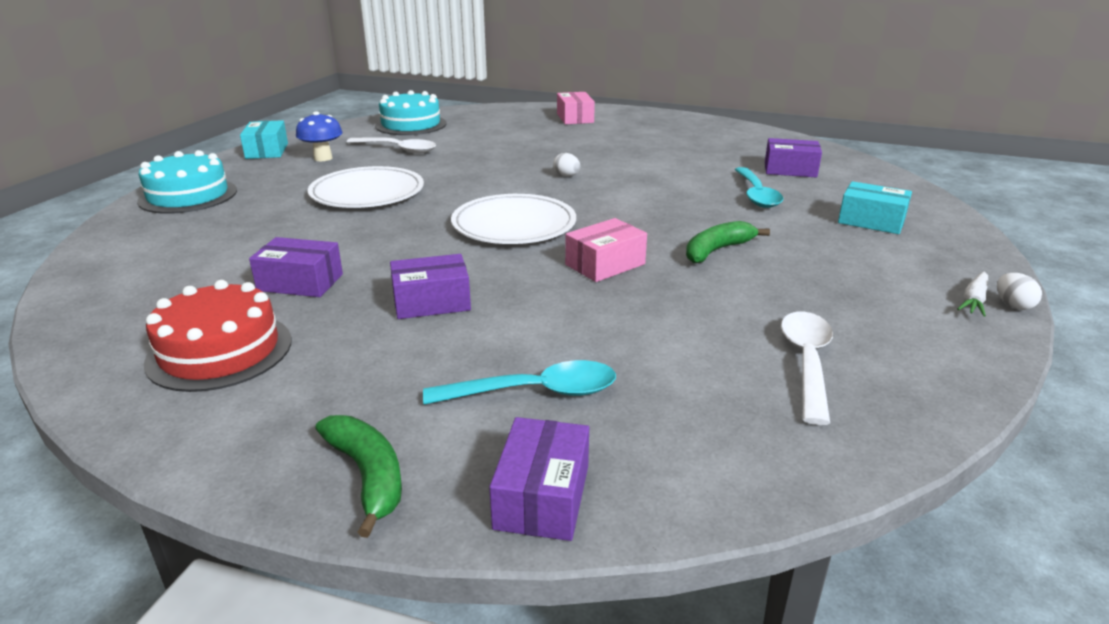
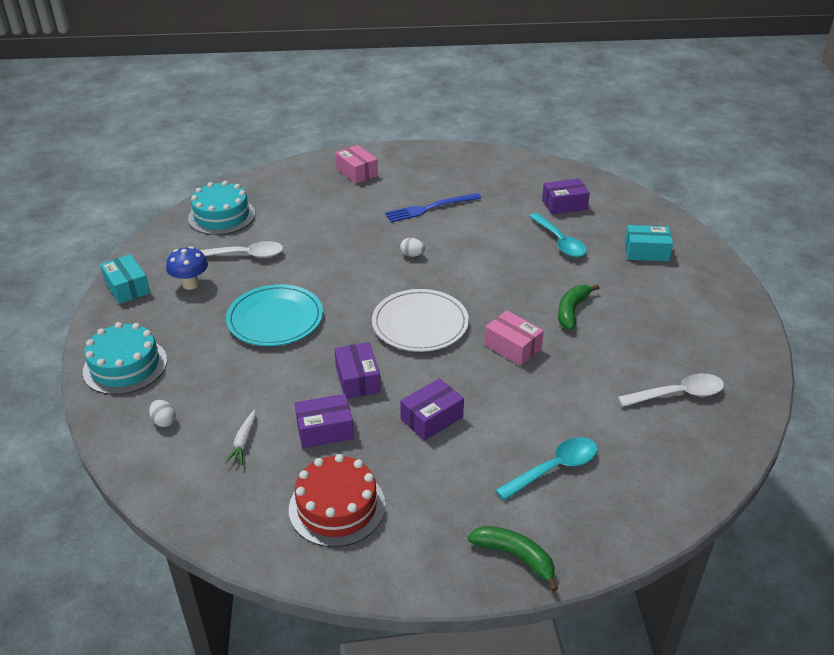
camera: 25 degrees left, 10 degrees up
(367, 193) = (275, 319): white plate -> turquoise plate
(542, 497) = (611, 534): purple box -> purple box (357, 379)
(605, 264) = (512, 347): pink box -> pink box turned 75 degrees counterclockwise
(624, 149) = (430, 208): none -> blue fork
(806, 362) = (678, 394): white spoon -> white spoon turned 90 degrees clockwise
(974, 300) = (736, 313): white carrot -> white carrot (244, 442)
(1013, 305) = (757, 311): white egg -> white egg (164, 421)

